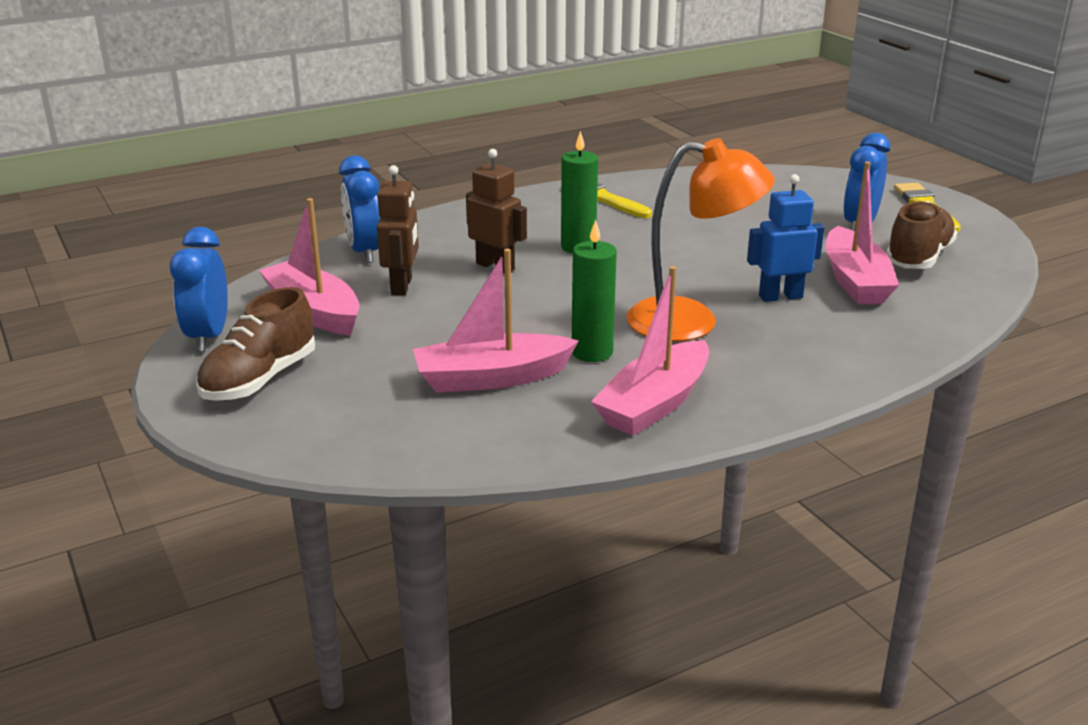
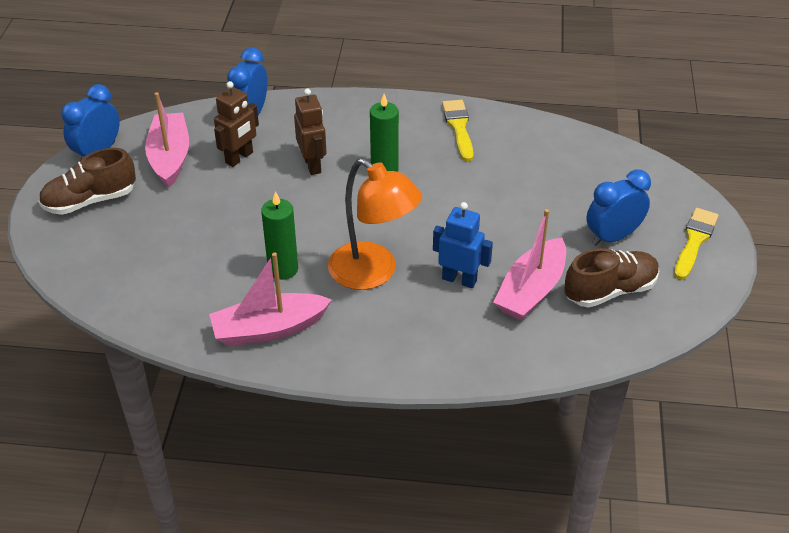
camera: 35 degrees right, 15 degrees up
(492, 378) = (205, 261): pink boat -> none

